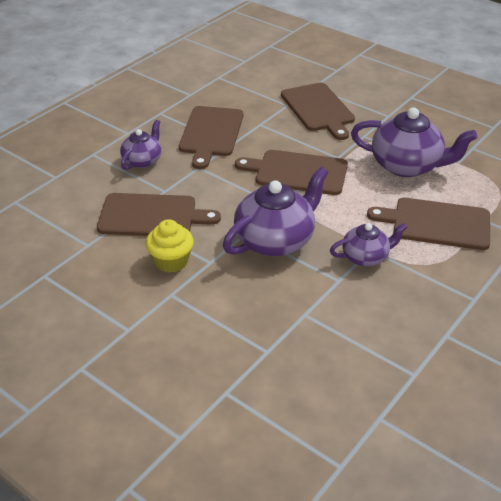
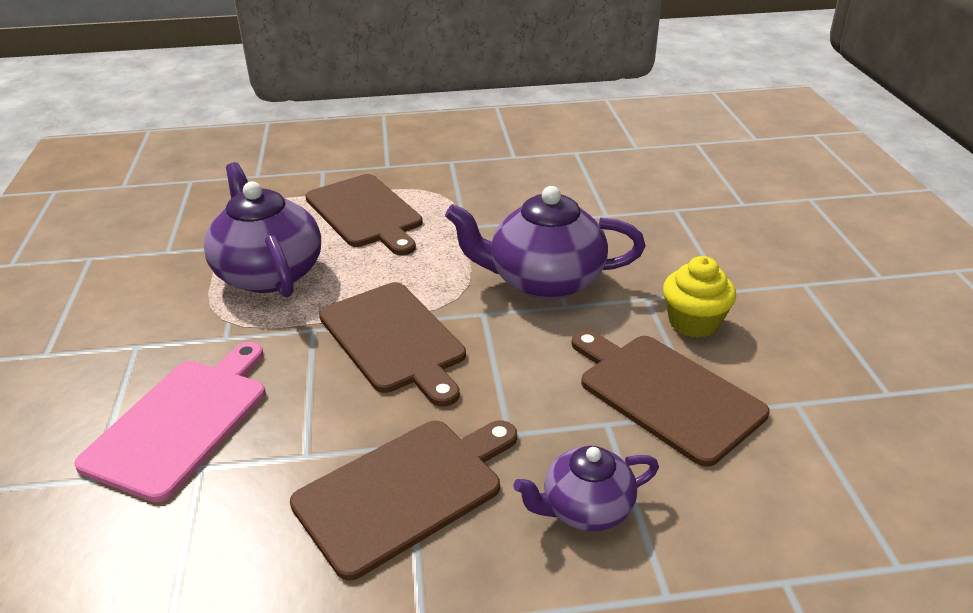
camera: 135 degrees left, 5 degrees down
(318, 109) = (181, 422): brown cutting board -> pink cutting board
(365, 257) = (480, 223): purple teapot -> none

